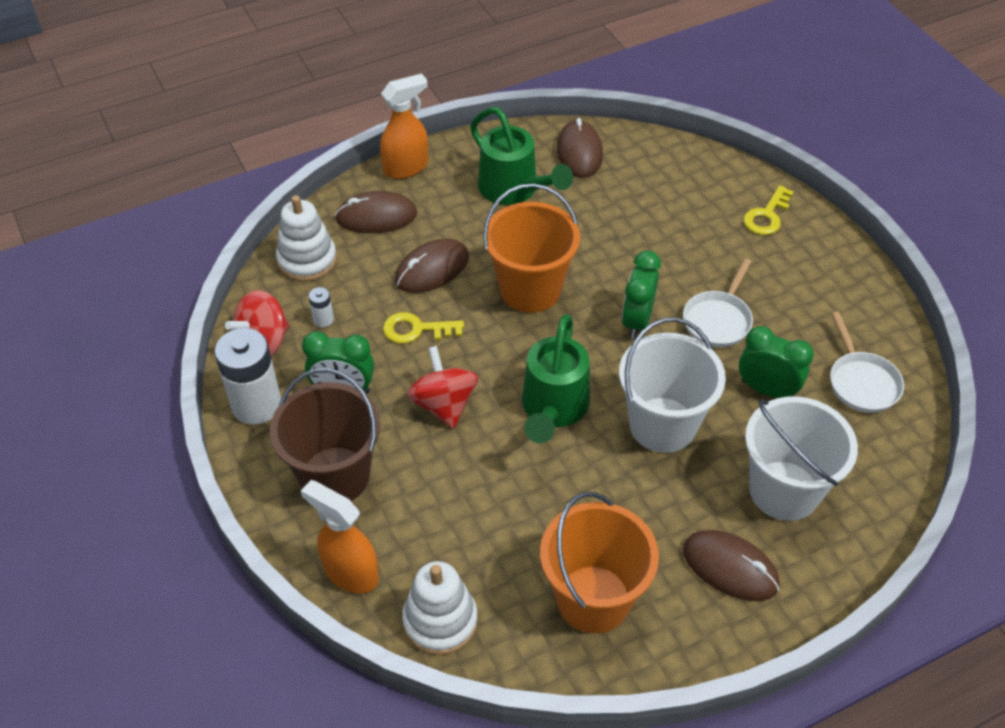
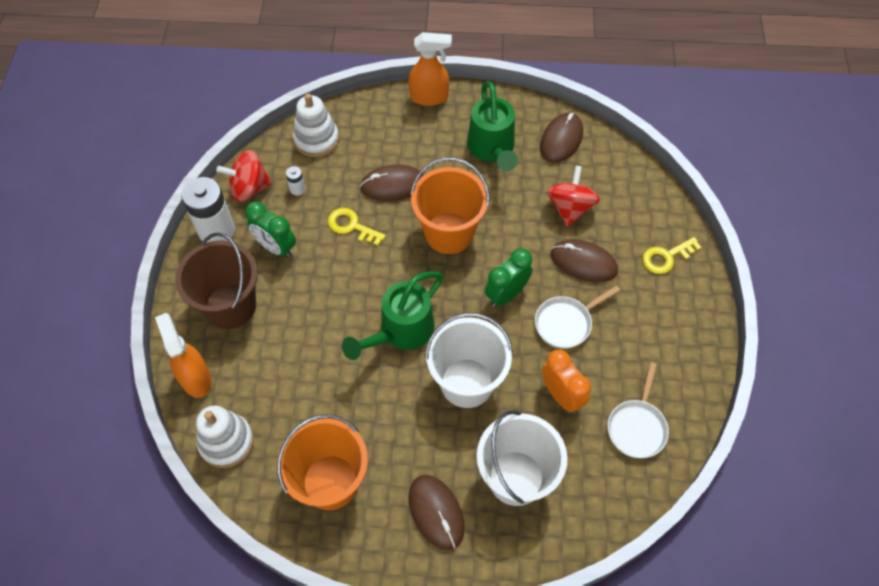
camera: 30 degrees right, 10 degrees up
(376, 216) = (383, 127): brown mouse -> brown mouse (583, 262)
(444, 404) = (331, 291): red spinning top -> red spinning top (570, 208)
(767, 389) = (561, 395): green clock -> orange clock

